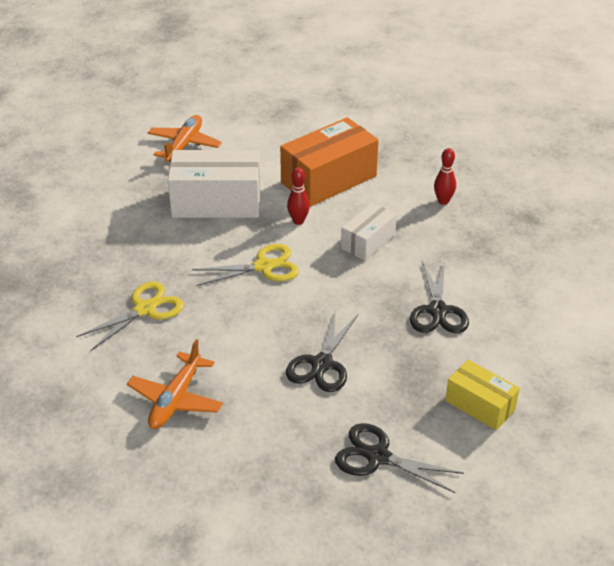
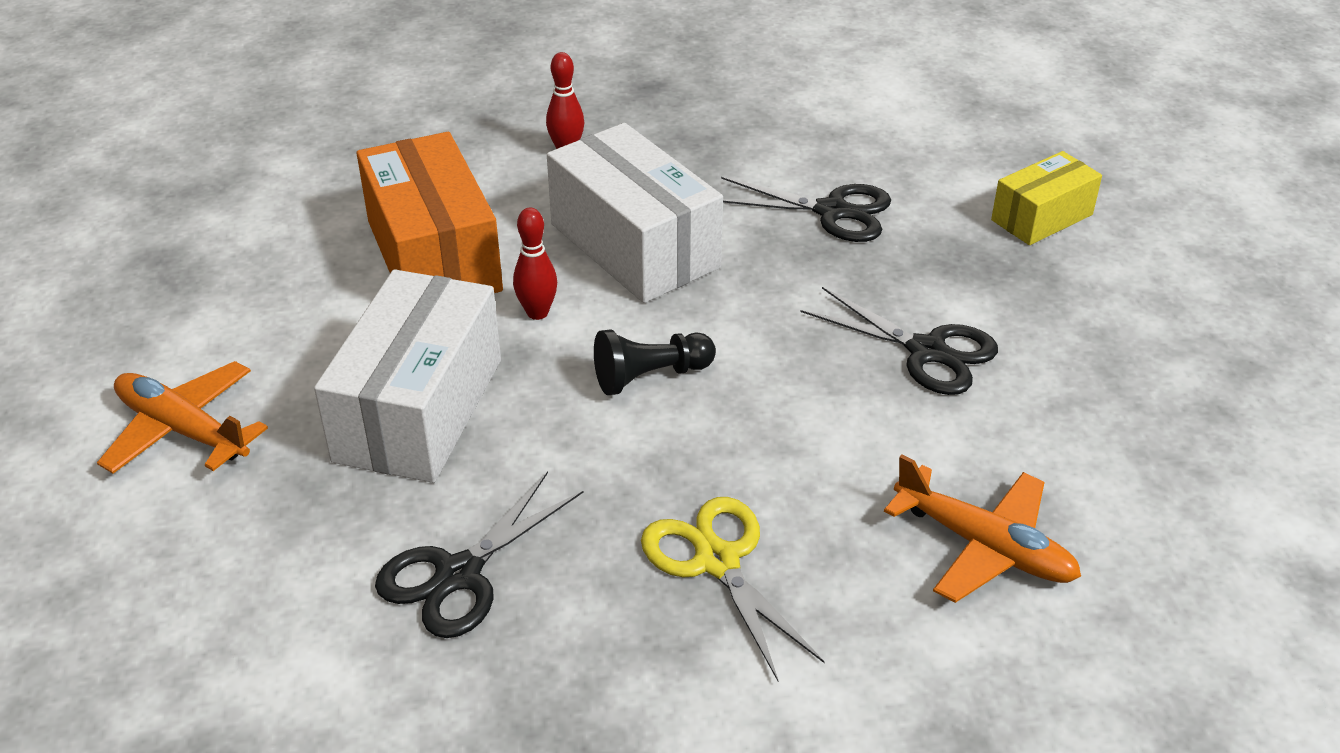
camera: 75 degrees left, 0 degrees up
(264, 266) = (650, 376): yellow scissors -> black pawn
(368, 242) = (634, 245): white box -> white box, size x1.75
(377, 457) = (1138, 332): black scissors -> black scissors (459, 575)

